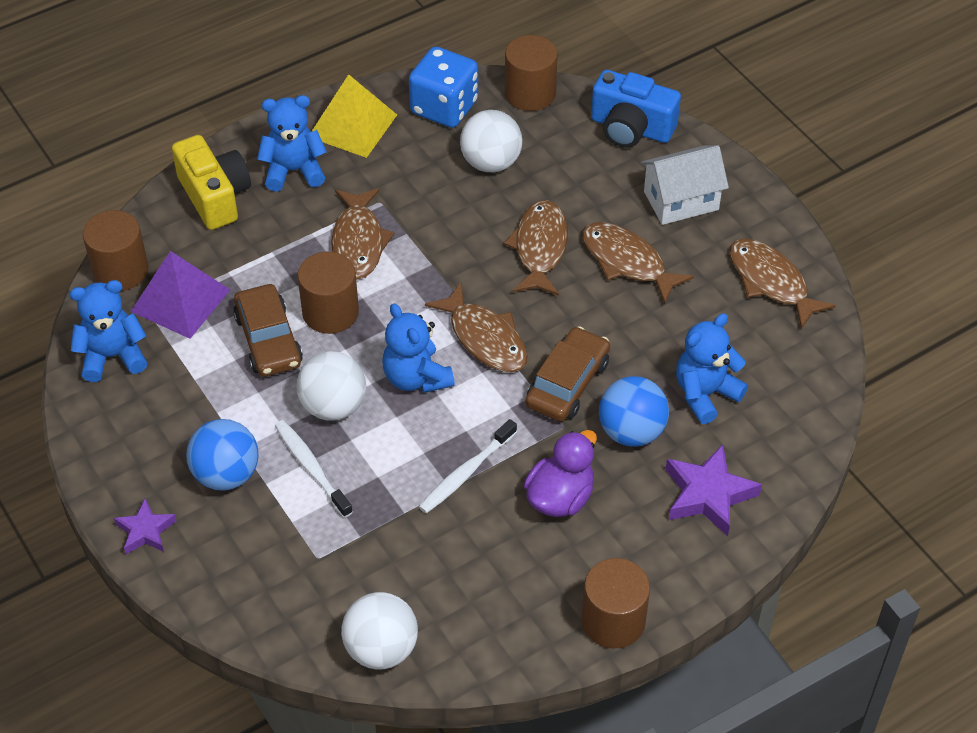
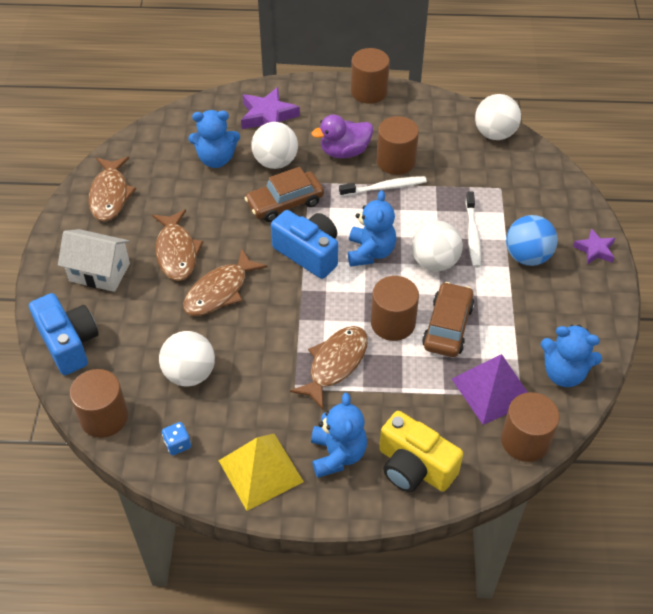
camera: 145 degrees left, 0 degrees up
(215, 196) = (414, 467): yellow camera -> yellow camera turned 60 degrees counterclockwise
(294, 171) = (337, 454): blue teddy bear -> blue teddy bear turned 120 degrees counterclockwise
(444, 107) = (177, 444): blue dice -> blue dice, size x0.44
(483, 521) = (396, 161): none -> brown cylinder
(485, 338) = (308, 253): brown fish -> blue camera
(631, 431) = (275, 162): blue ball -> white ball

